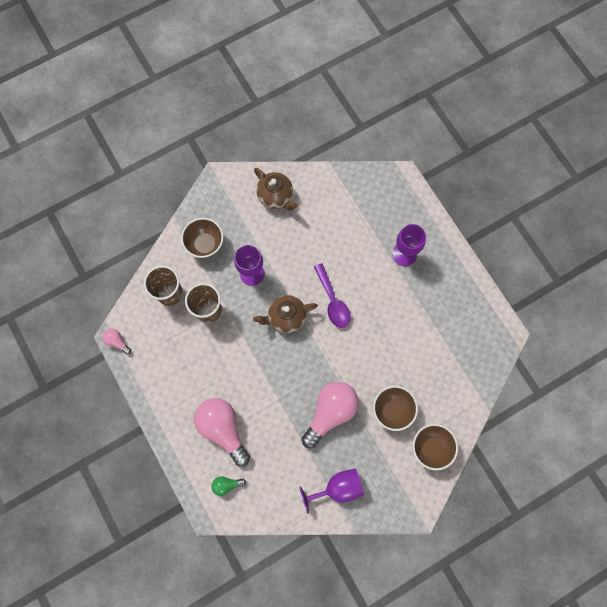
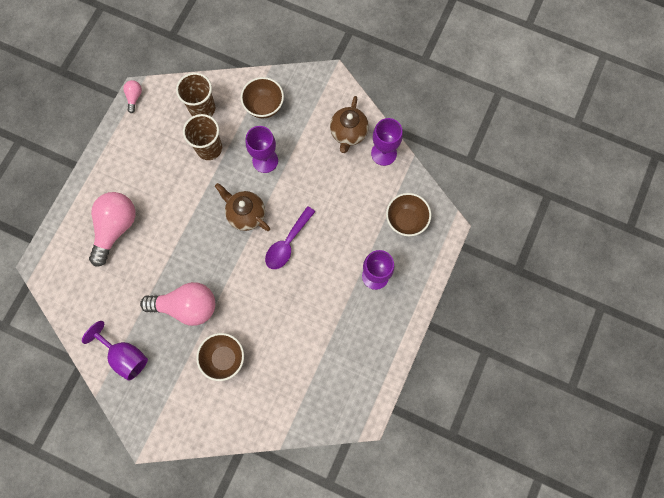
camera: 55 degrees right, 0 degrees up
(226, 485) = (71, 262): green light bulb -> none
(311, 182) = (383, 153): none -> purple goblet
(431, 447) = (212, 414): brown bowl -> brown bowl (406, 220)

